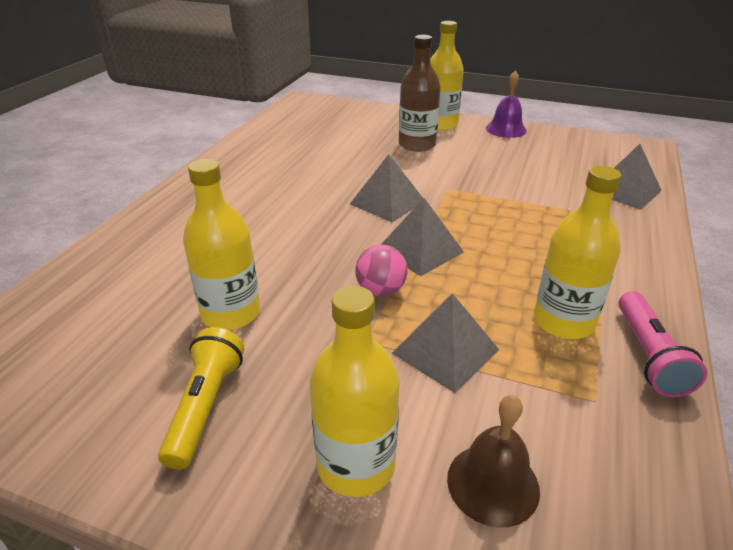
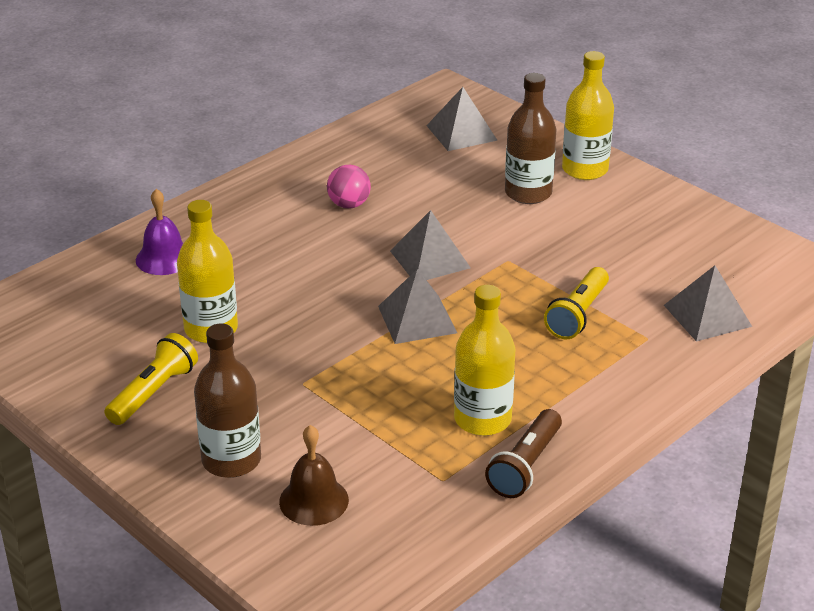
camera: 25 degrees right, 0 degrees up
(356, 465) = (231, 460): yellow bottle -> brown bottle
(381, 291) = (348, 346): pink ball -> pink ball (349, 204)
(445, 351) = (359, 410): grey pyramid -> grey pyramid (461, 132)
(506, 129) = (661, 197): purple bell -> purple bell (164, 258)
(539, 213) = (578, 314): none -> yellow flashlight
(648, 355) = (525, 466): pink flashlight -> brown flashlight

